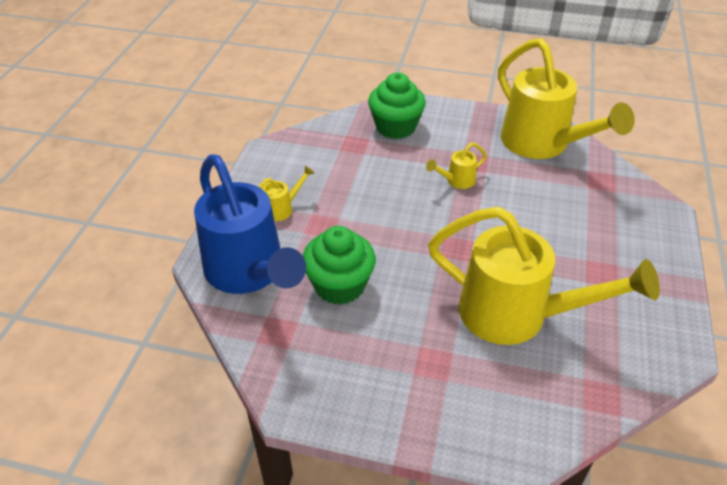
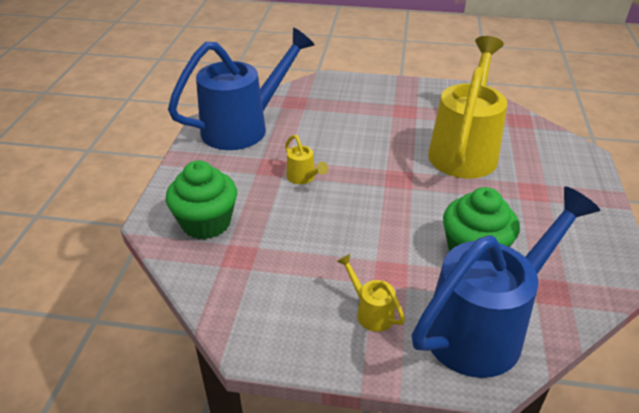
camera: 95 degrees left, 5 degrees down
(542, 145) = (244, 127): yellow watering can -> blue watering can

